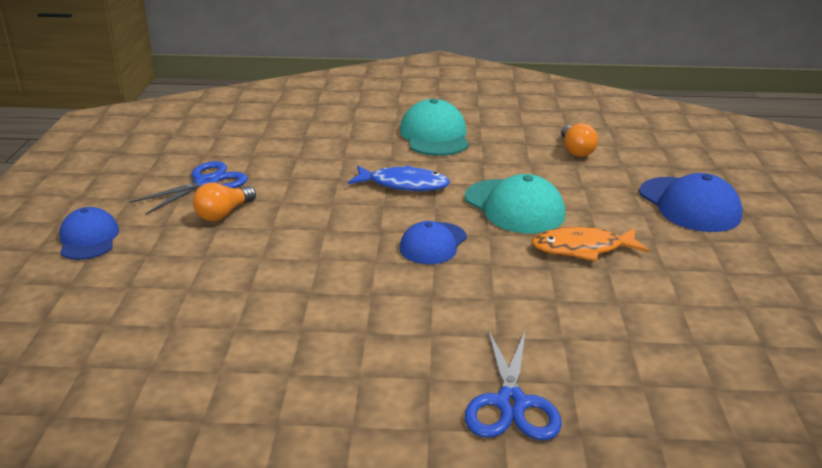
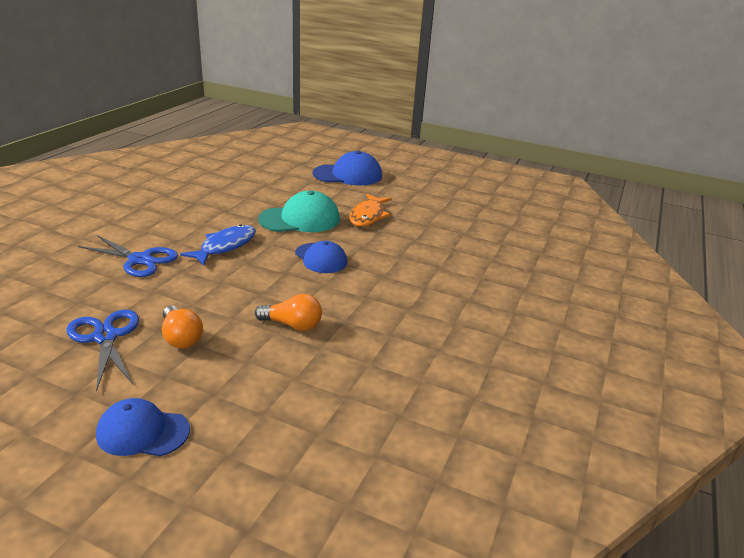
camera: 70 degrees left, 0 degrees up
(435, 136) = (160, 214): turquoise cap -> none
(511, 403) = (502, 281): blue scissors -> blue scissors (140, 260)
(576, 150) = (248, 179): orange light bulb -> orange light bulb (292, 325)

